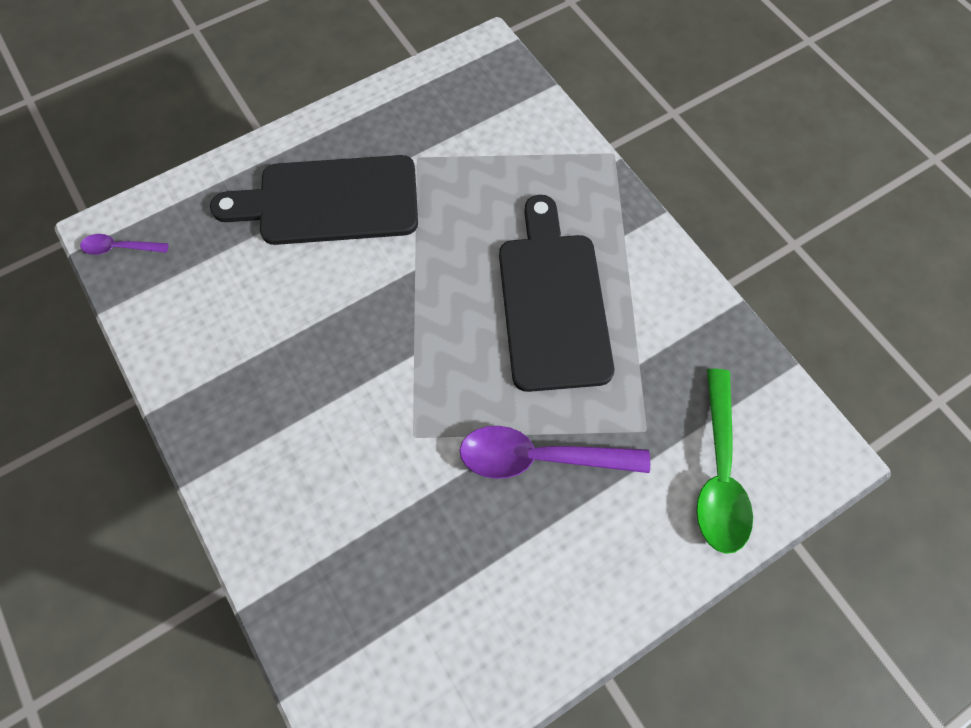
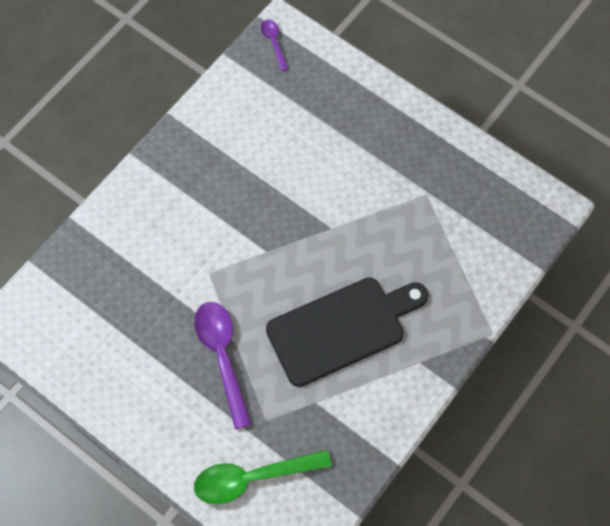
camera: 70 degrees right, 0 degrees up
(329, 201) = (363, 152): black cutting board -> none

